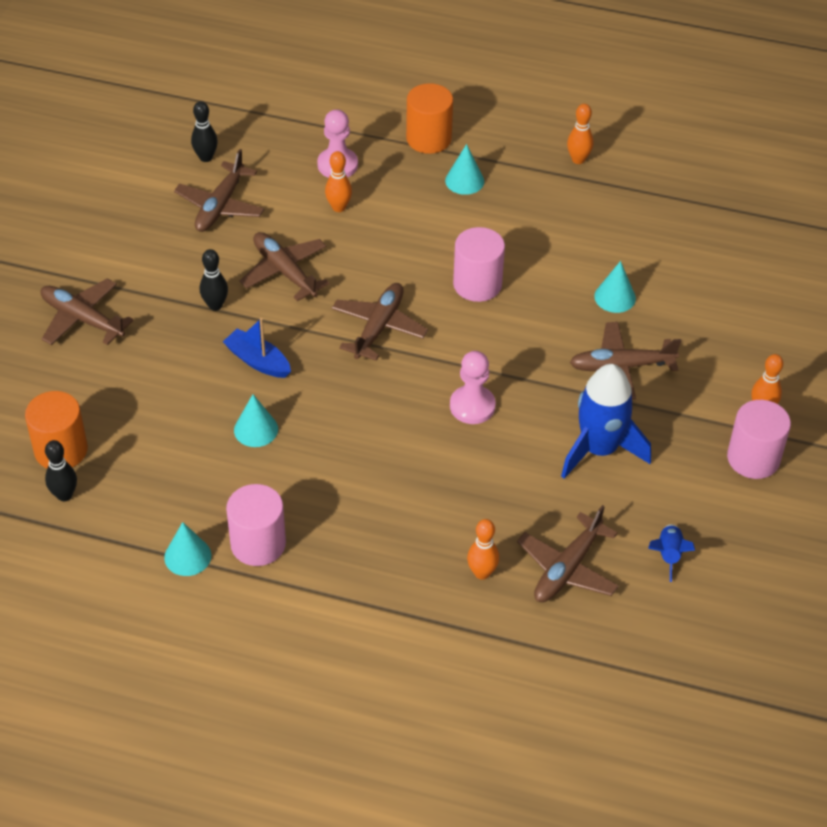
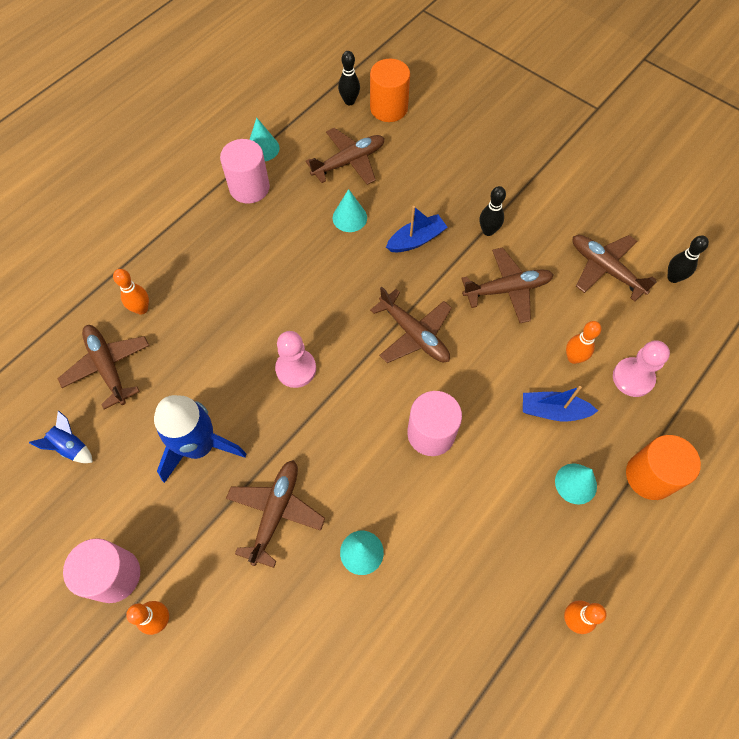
camera: 115 degrees right, 15 degrees up
(82, 319) = (508, 148): brown plane -> brown plane (349, 162)
(403, 209) = (553, 411): none -> blue boat

